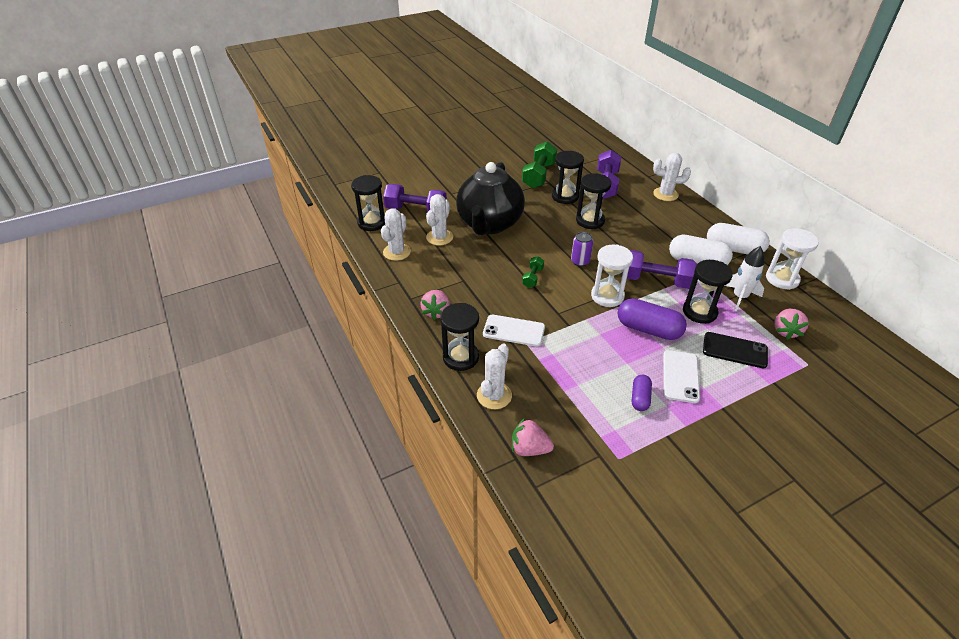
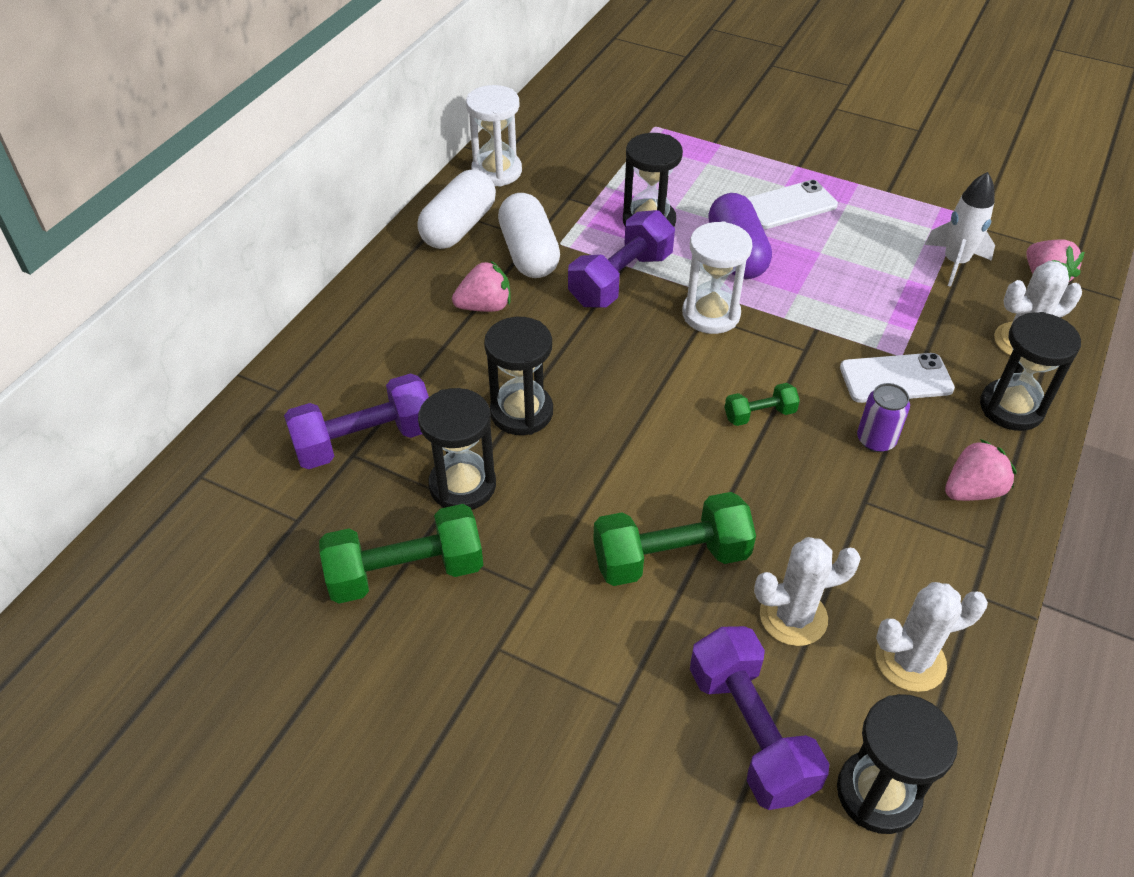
camera: 125 degrees left, 5 degrees up
(489, 224) = (670, 557): black teapot -> green dumbbell
(514, 331) = (896, 379): white phone -> white phone turned 75 degrees counterclockwise
(580, 261) = (657, 376): purple can -> purple can (876, 440)
(640, 398) = (863, 224): purple capsule -> none
(655, 280) = (621, 279): purple dumbbell -> purple dumbbell turned 60 degrees clockwise
(665, 194) = (339, 345): white cactus -> none
(733, 249) = (459, 227): white capsule -> white capsule turned 45 degrees clockwise
(734, 350) = (693, 178): black phone -> none
(739, 297) = (578, 196): white rocket -> white rocket (955, 263)
(785, 331) = (611, 150): pink strawberry -> pink strawberry (485, 306)

